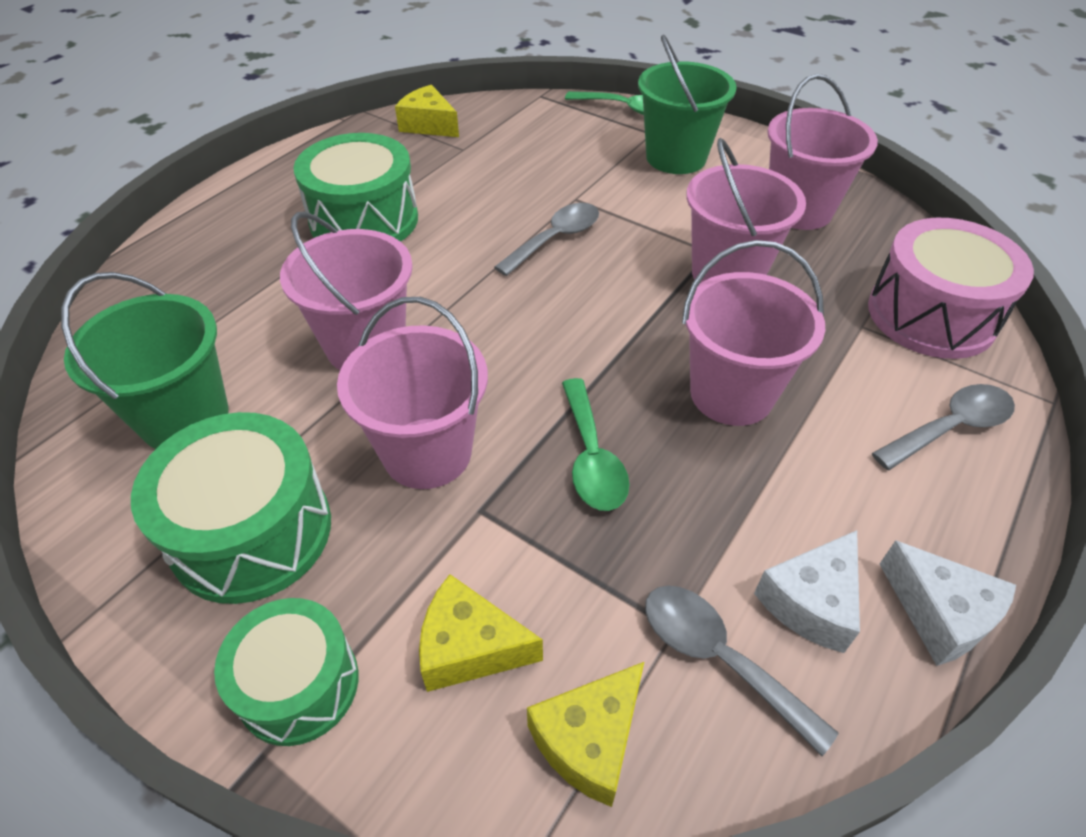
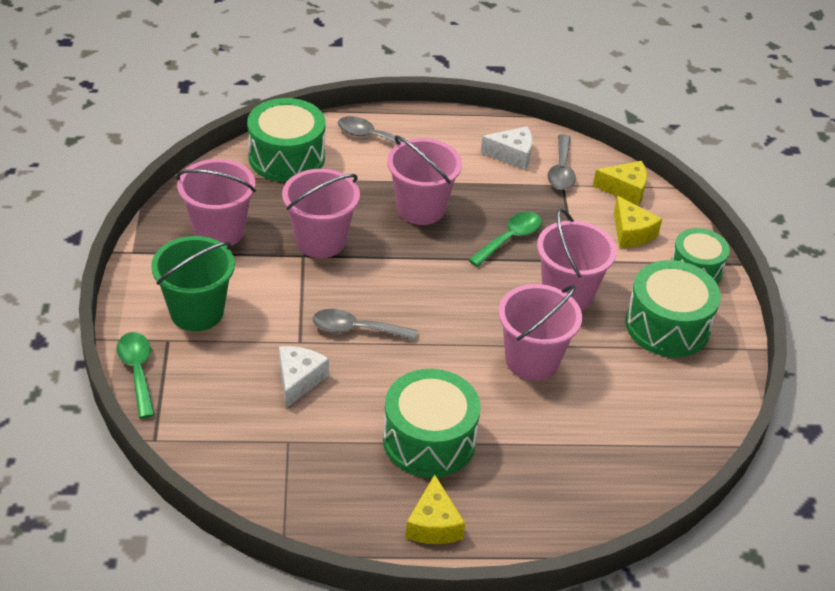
camera: 130 degrees left, 5 degrees down
(184, 418) = (651, 399): green bucket -> none
(428, 125) = (269, 487): yellow cheese -> yellow cheese (433, 524)
(931, 315) = (286, 157): pink drum -> green drum
(940, 614) = (482, 124): white cheese -> white cheese (298, 380)

